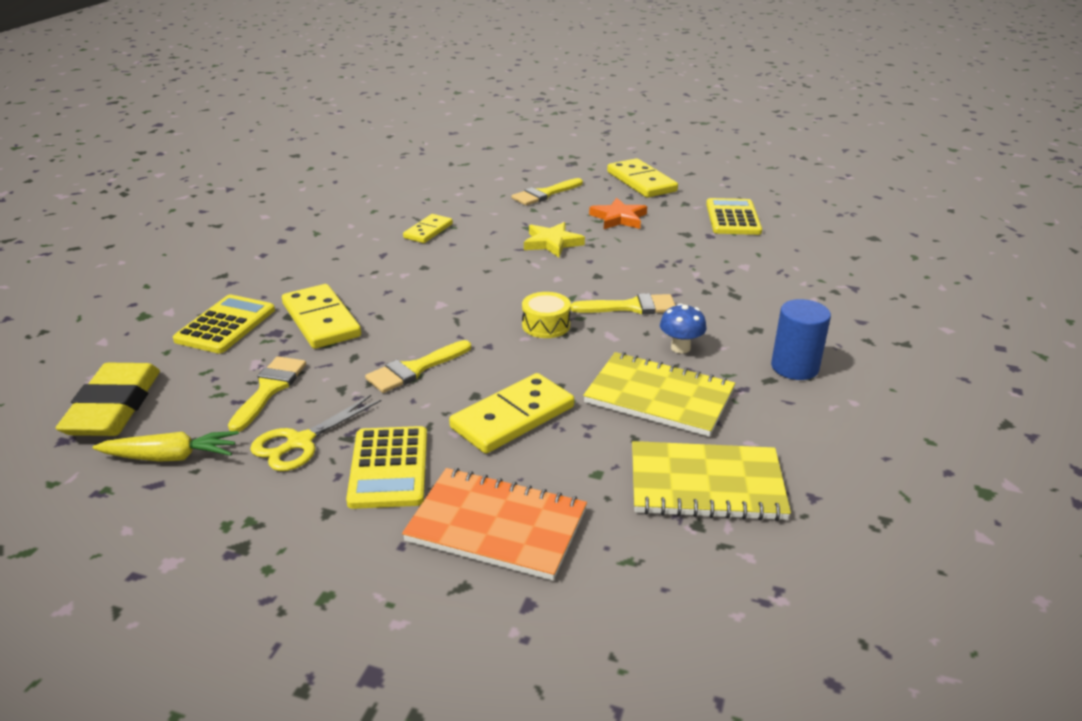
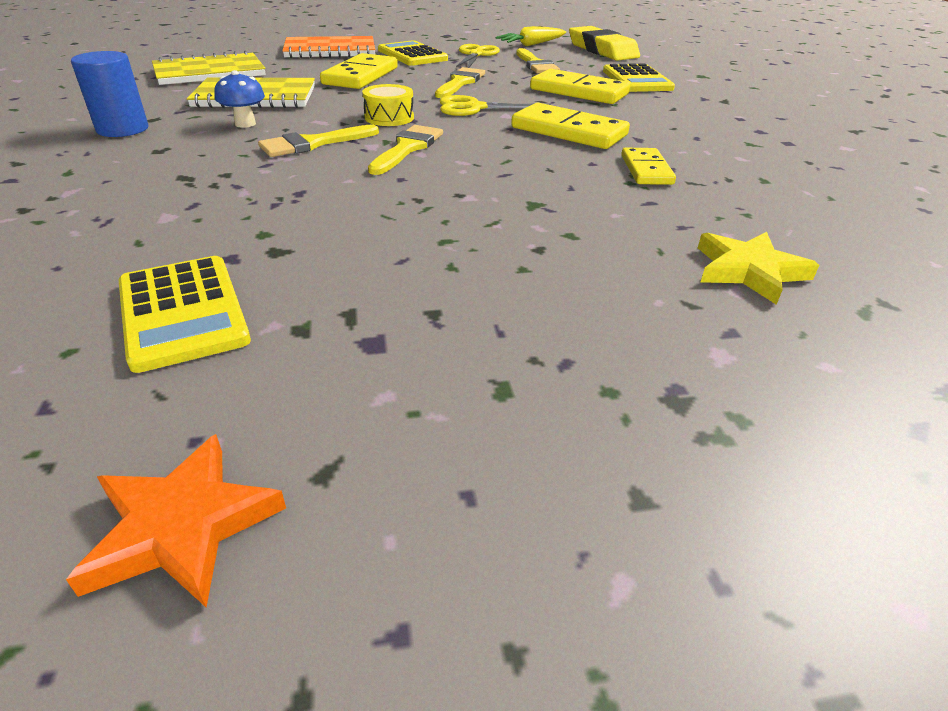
camera: 150 degrees right, 5 degrees up
(455, 320) = (474, 108): none -> yellow scissors
(544, 194) = (597, 272): yellow brush -> yellow brush (407, 148)
(552, 243) = (473, 189): yellow star -> yellow star (749, 271)
(619, 218) = (414, 253): orange star -> orange star (182, 526)
(641, 182) = (442, 374): yellow domino -> yellow domino (568, 131)

